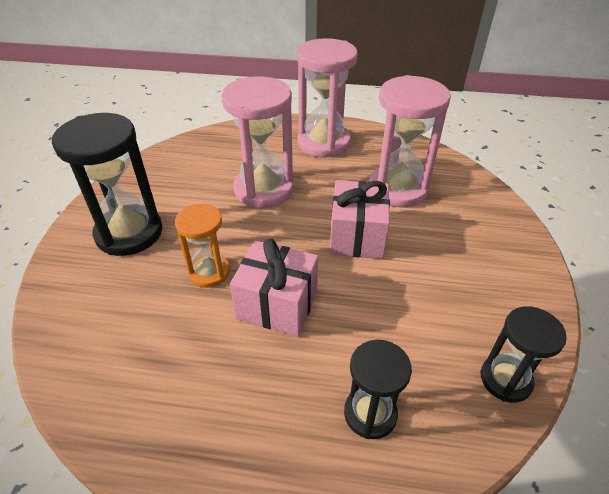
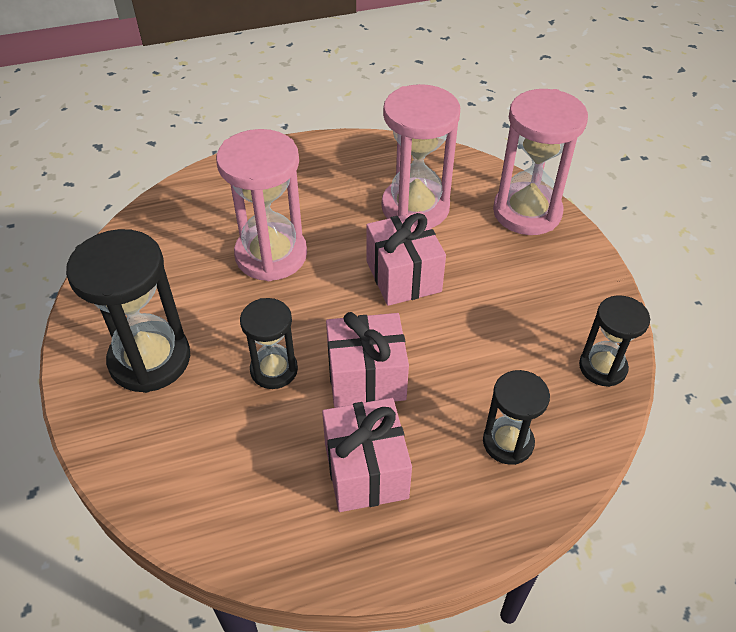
camera: 25 degrees left, 5 degrees up
(209, 272) = (274, 370): orange hourglass -> black hourglass
(227, 383) = (366, 470): none -> pink gift
(324, 143) = (303, 174): pink hourglass -> pink hourglass (527, 212)

